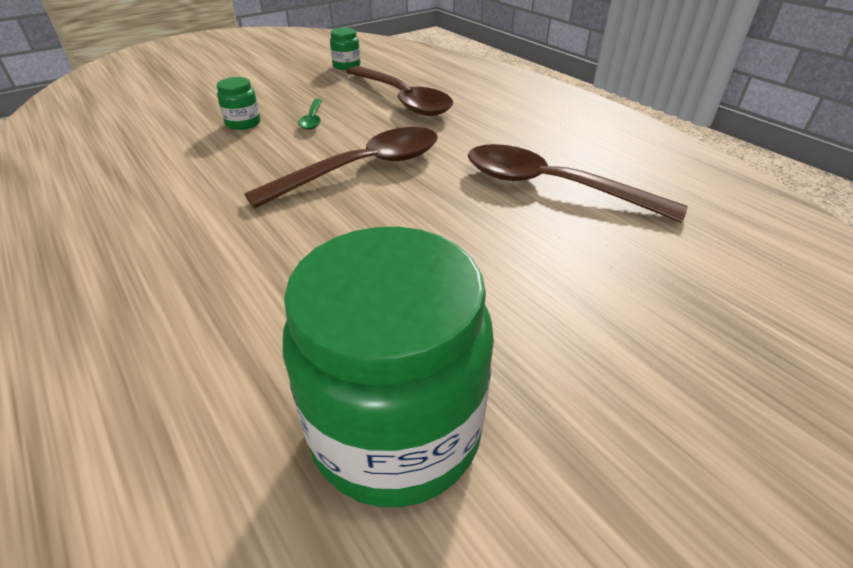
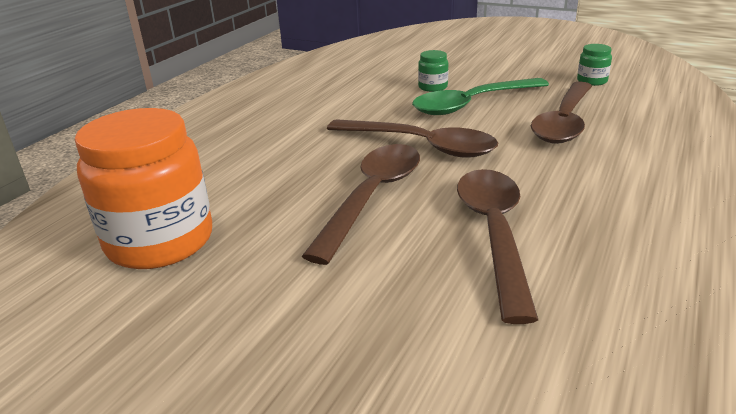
camera: 65 degrees right, 10 degrees down
(312, 119) = (472, 104): green spoon -> green spoon, size x2.25
(396, 430) = (160, 241): green jar -> orange jar
(438, 226) = (372, 197): none -> brown spoon

